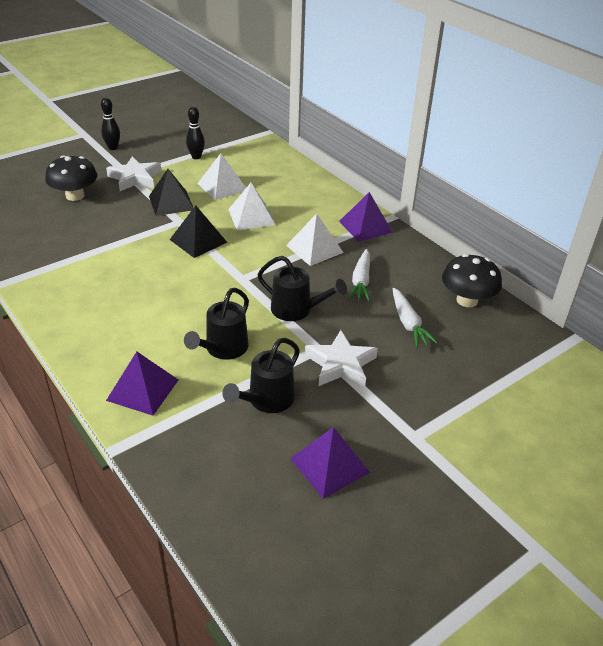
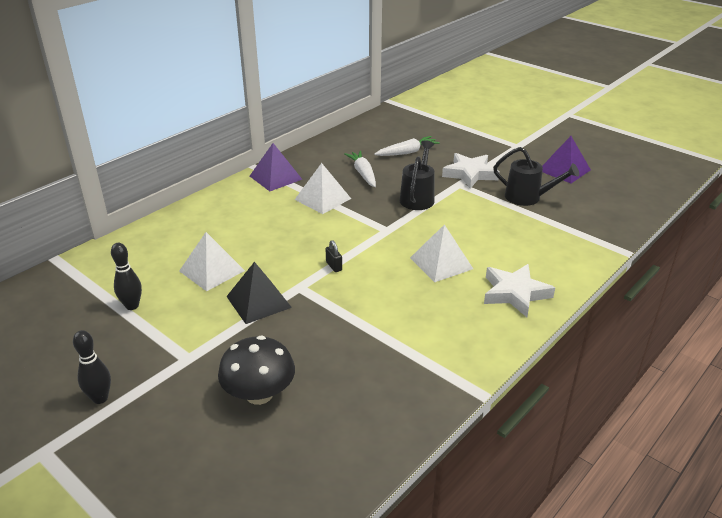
camera: 100 degrees left, 5 degrees down
(135, 178) = (199, 348): white star -> white star (515, 293)
(143, 390) = (560, 253): purple pyramid -> none
(198, 241) = (334, 266): black pyramid -> black padlock
(222, 349) = (488, 224): black watering can -> none
(251, 217) = (275, 240): white pyramid -> white pyramid (441, 263)
(361, 281) = (363, 173): white carrot -> white carrot turned 105 degrees counterclockwise
(467, 300) = (367, 133): black mushroom -> none

